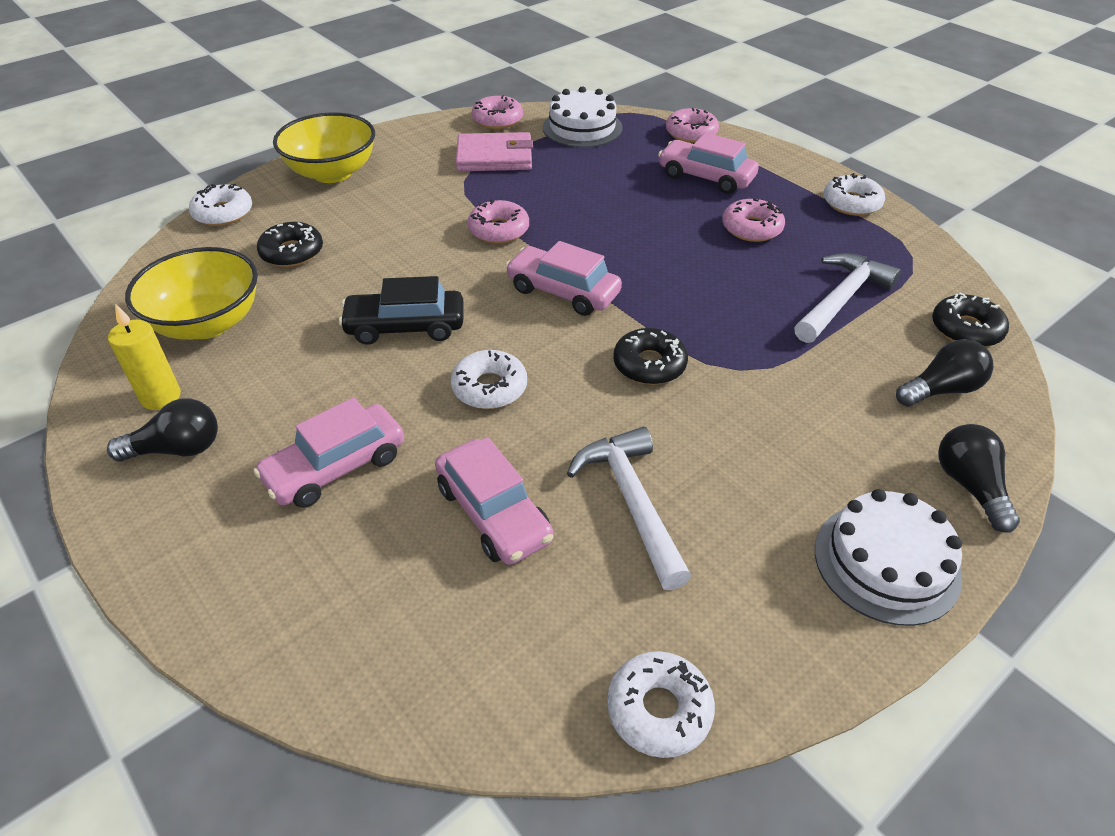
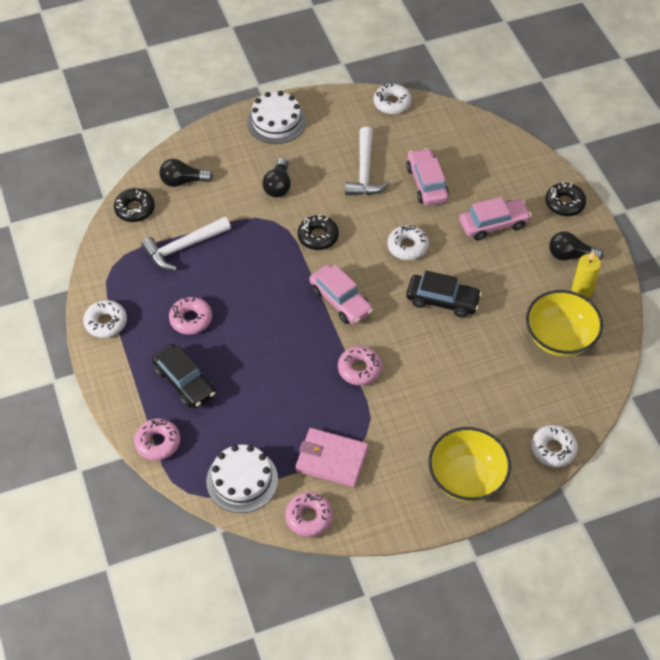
camera: 160 degrees left, 10 degrees up
(292, 252) = (504, 388): black donut -> black donut (564, 203)
(706, 177) = (184, 382): pink car -> black car
(970, 486) = (215, 137): black light bulb -> black light bulb (278, 186)

